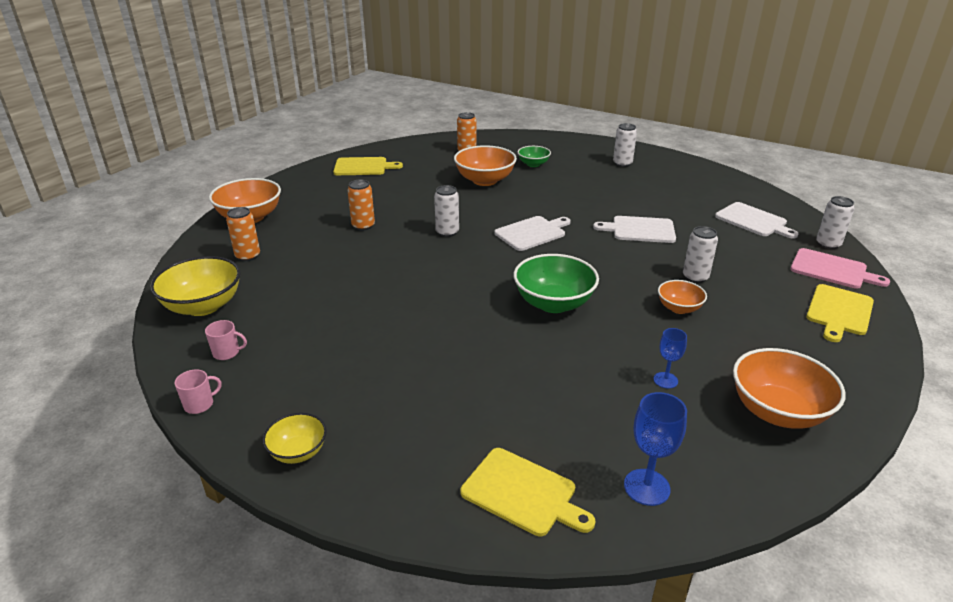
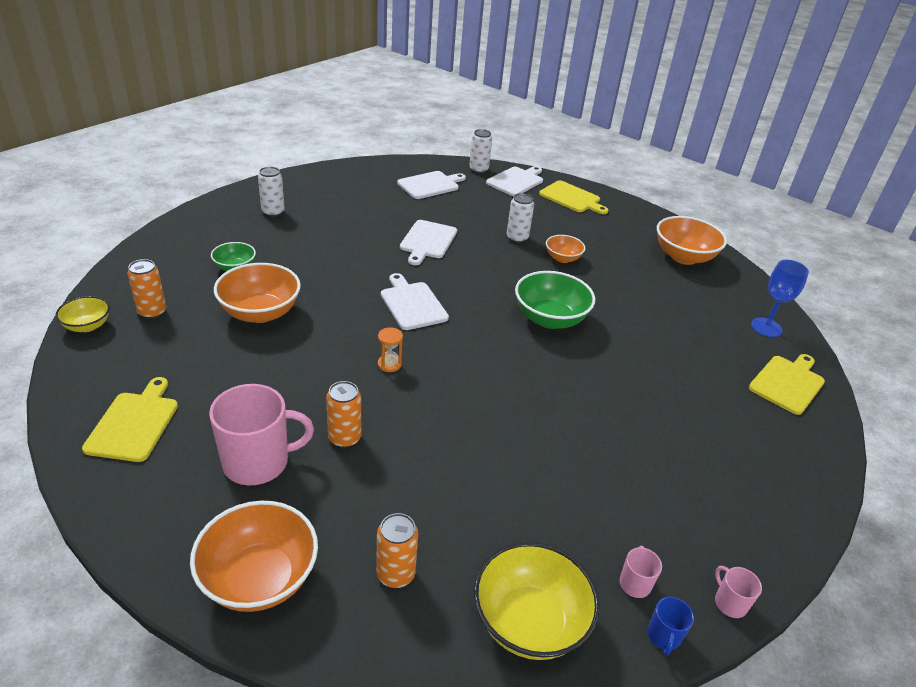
camera: 85 degrees left, 5 degrees up
(178, 366) = (664, 636): none -> blue mug
(298, 452) = (779, 513): yellow bowl -> yellow bowl (87, 326)
(337, 203) = (258, 462): none -> pink mug
(447, 232) = (389, 364): white can -> orange hourglass
(665, 380) = (656, 290): blue goblet -> none
(832, 269) = (516, 181): pink cutting board -> white cutting board

